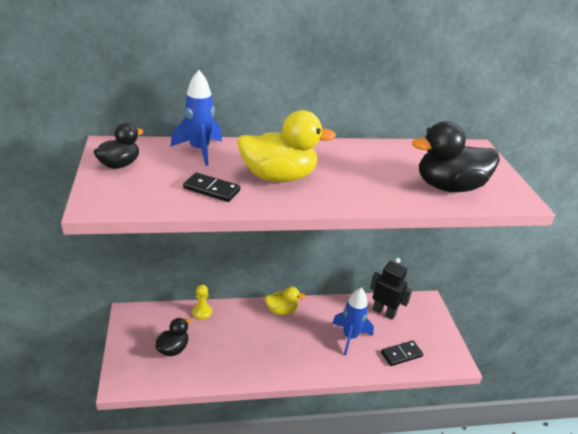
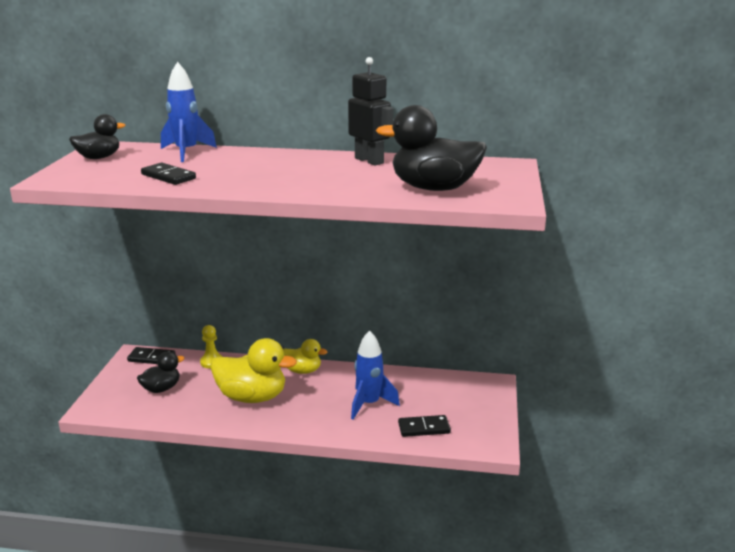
camera: 20 degrees right, 10 degrees down
(146, 315) = (151, 358): none -> black domino
(278, 177) = (247, 172): yellow duck -> yellow duck (252, 397)
(384, 312) = (428, 387): black robot -> black robot (369, 161)

